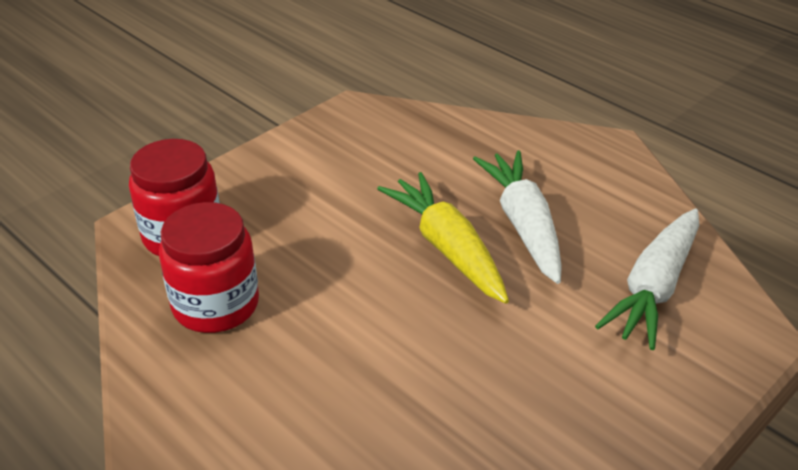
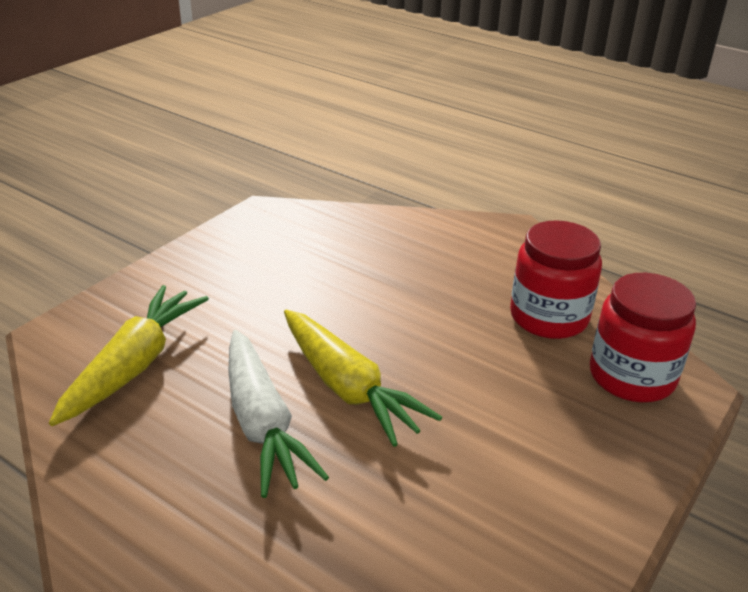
camera: 170 degrees right, 5 degrees down
(654, 288) = (134, 365): white carrot -> yellow carrot

